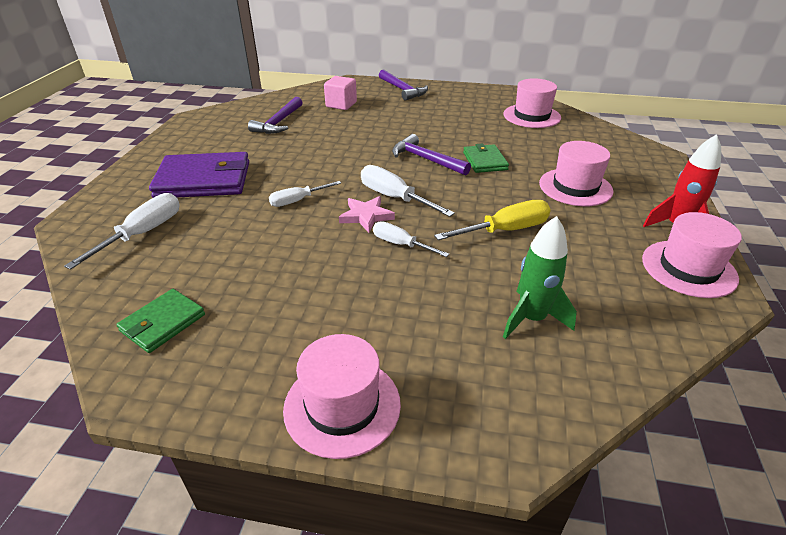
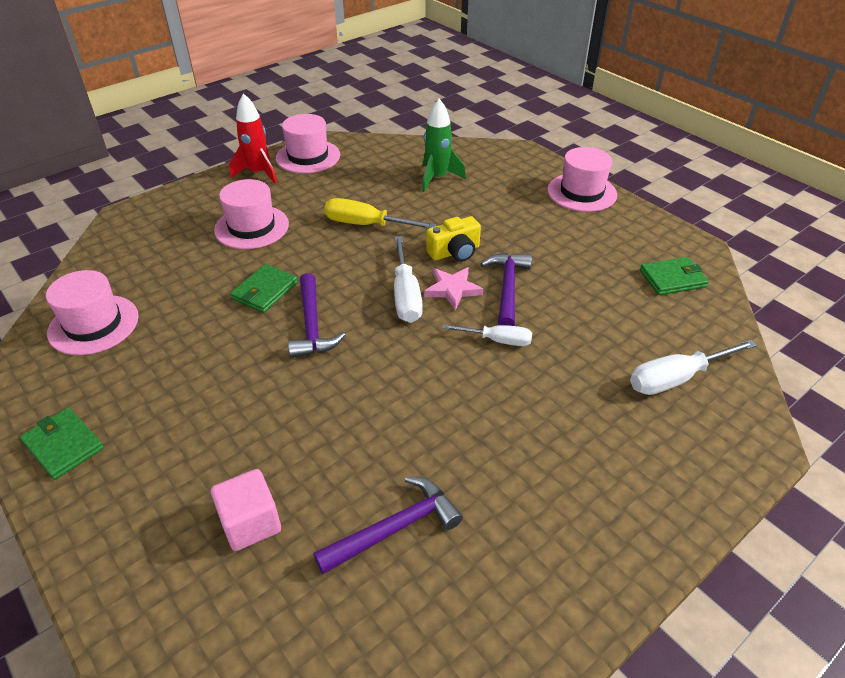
camera: 140 degrees left, 5 degrees up
(204, 180) = (582, 435): purple wallet -> none
(401, 244) = (455, 252): white screwdriver -> yellow camera
(402, 90) = (105, 506): purple hammer -> purple hammer (507, 288)
(450, 92) = (63, 445): none -> green wallet

